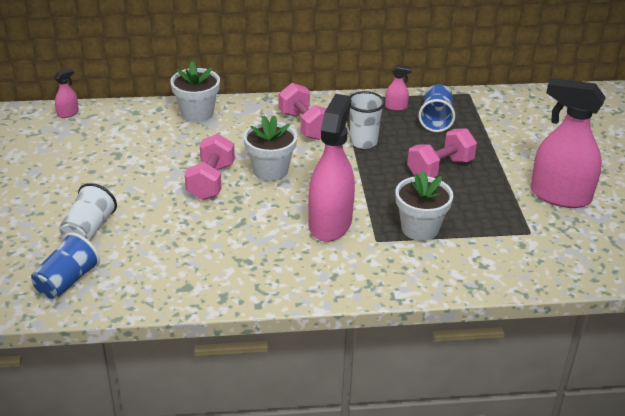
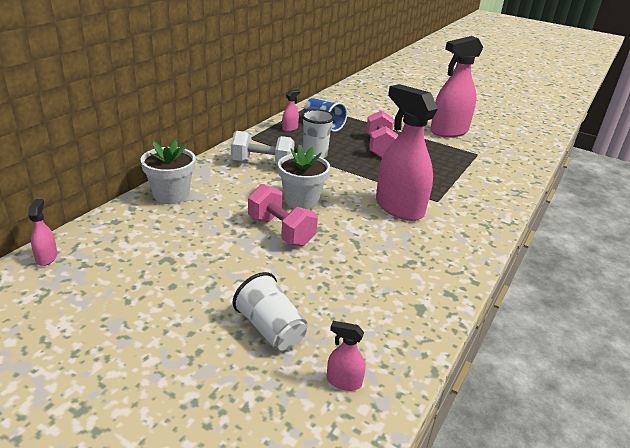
camera: 55 degrees left, 5 degrees down
(67, 281) = (343, 381): blue cup -> pink spray bottle
(304, 125) = (262, 164): pink dumbbell -> white dumbbell
(420, 228) = (439, 181): white flower pot -> none

